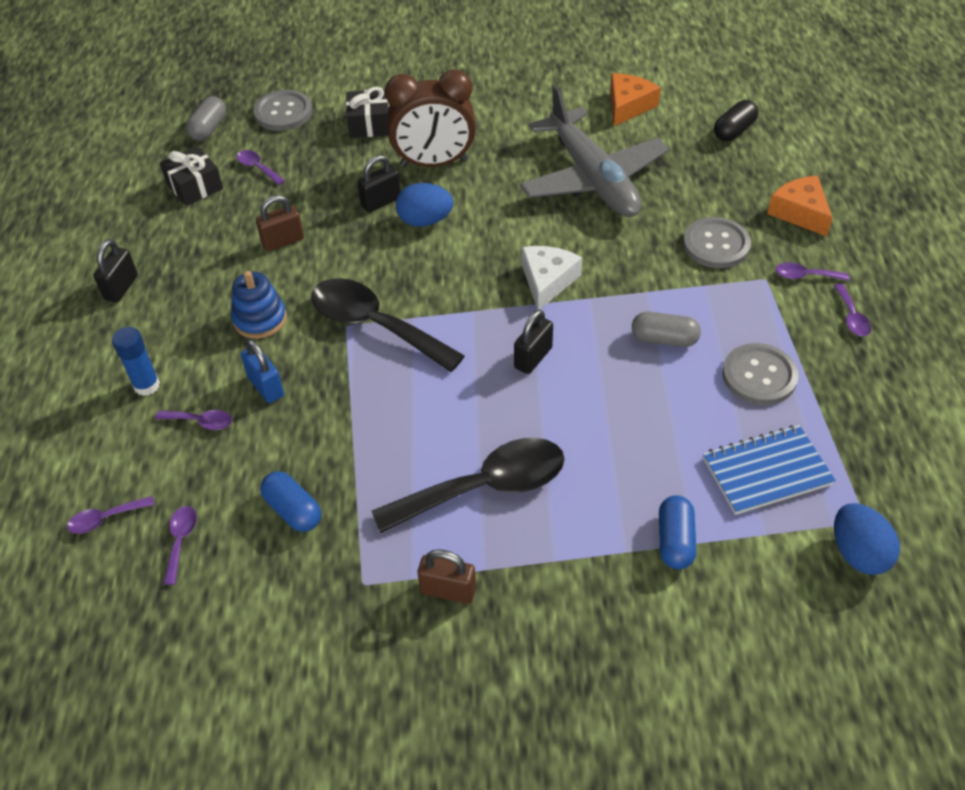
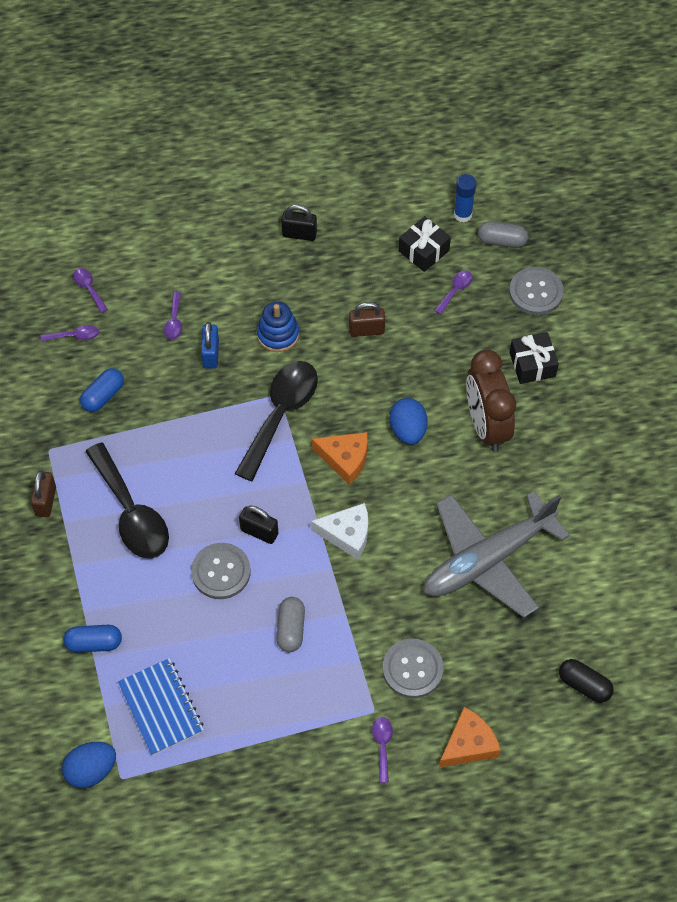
camera: 80 degrees right, 10 degrees up
(147, 385) = (204, 279): blue glue stick -> blue glue stick (462, 214)
(266, 386) = (211, 354): blue padlock -> blue padlock turned 45 degrees counterclockwise
(283, 241) = (366, 330): brown padlock -> brown padlock turned 60 degrees counterclockwise
(381, 202) = (427, 392): black padlock -> none
(628, 106) = (605, 584): orange cheese -> orange cheese (345, 459)
(759, 376) = (258, 704): grey button -> grey button (221, 572)
(851, 317) = (335, 783): purple spoon -> none

